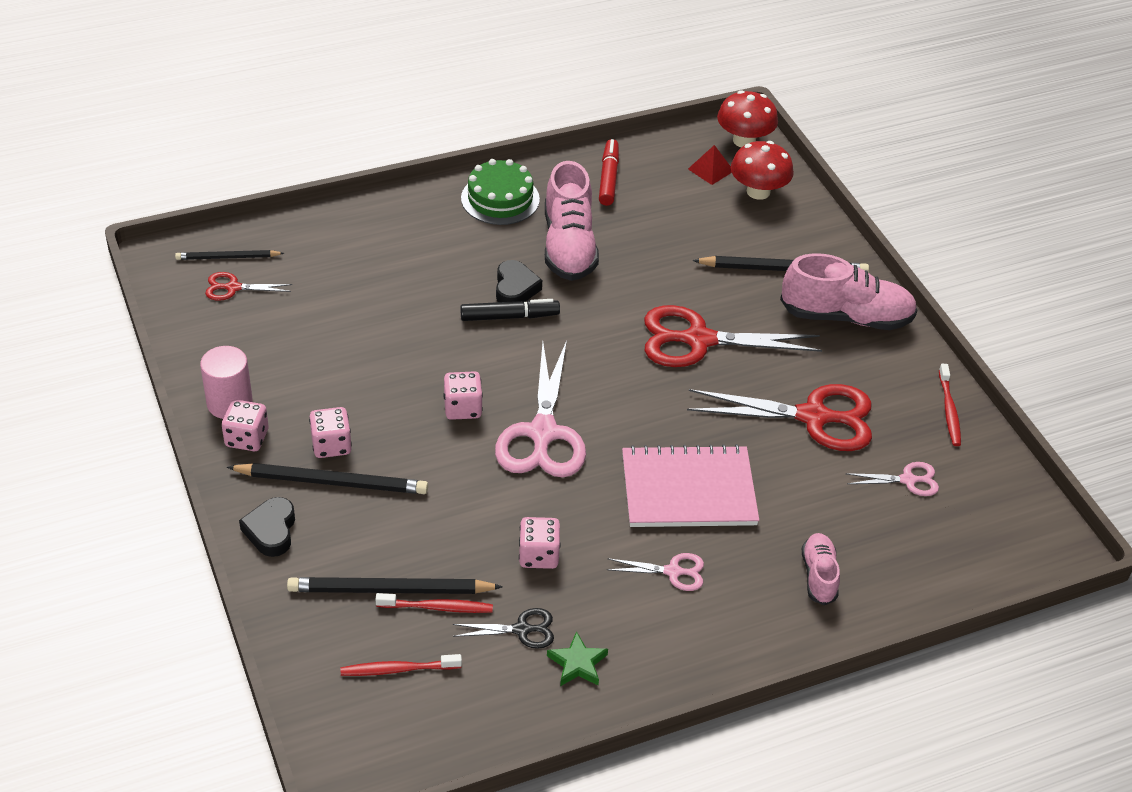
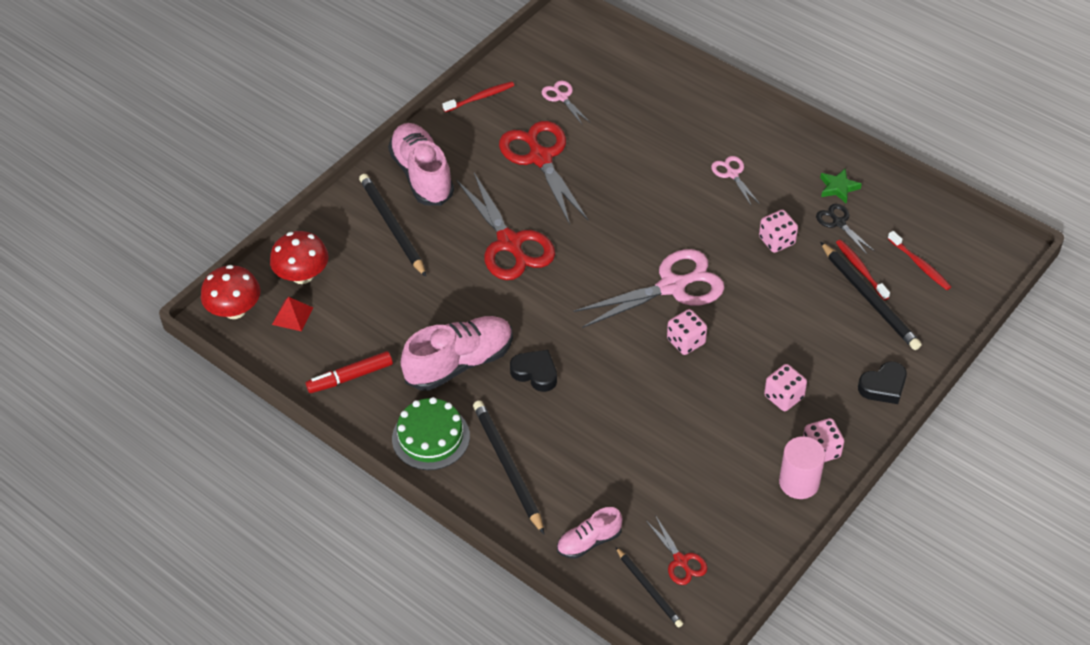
camera: 115 degrees left, 5 degrees up
(332, 482) = (814, 377): black pencil -> black pencil (507, 467)
(509, 316) = (570, 361): black marker -> none
(515, 288) = (535, 373): black heart -> black heart turned 60 degrees clockwise
(688, 490) = (659, 193): pink notebook -> none
(819, 575) = (676, 111): pink shoe -> pink shoe (589, 541)

